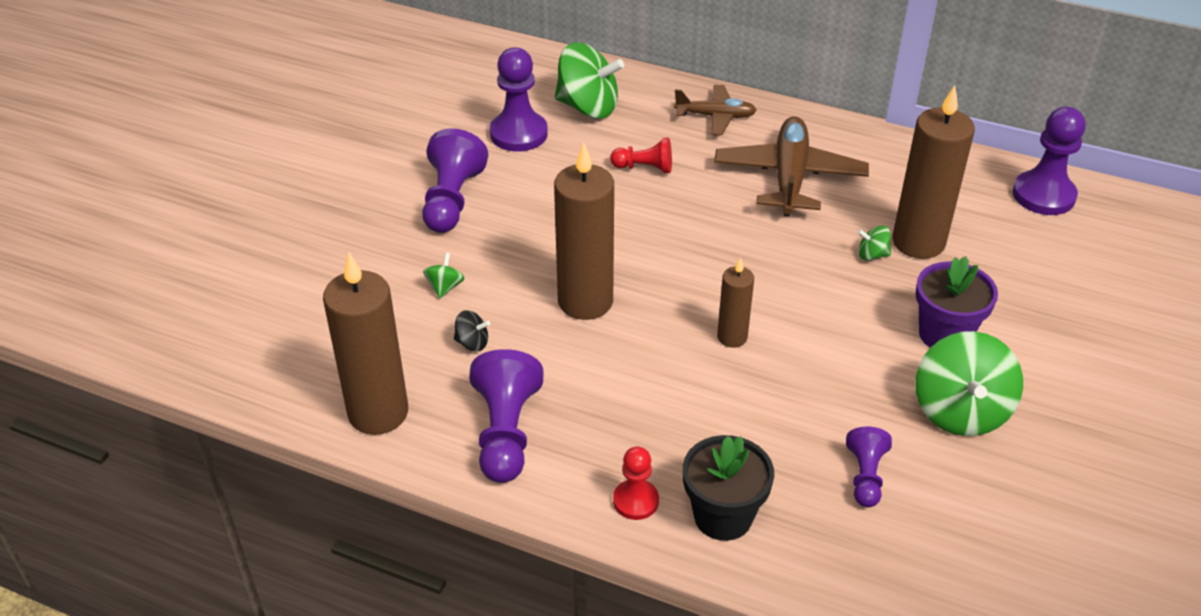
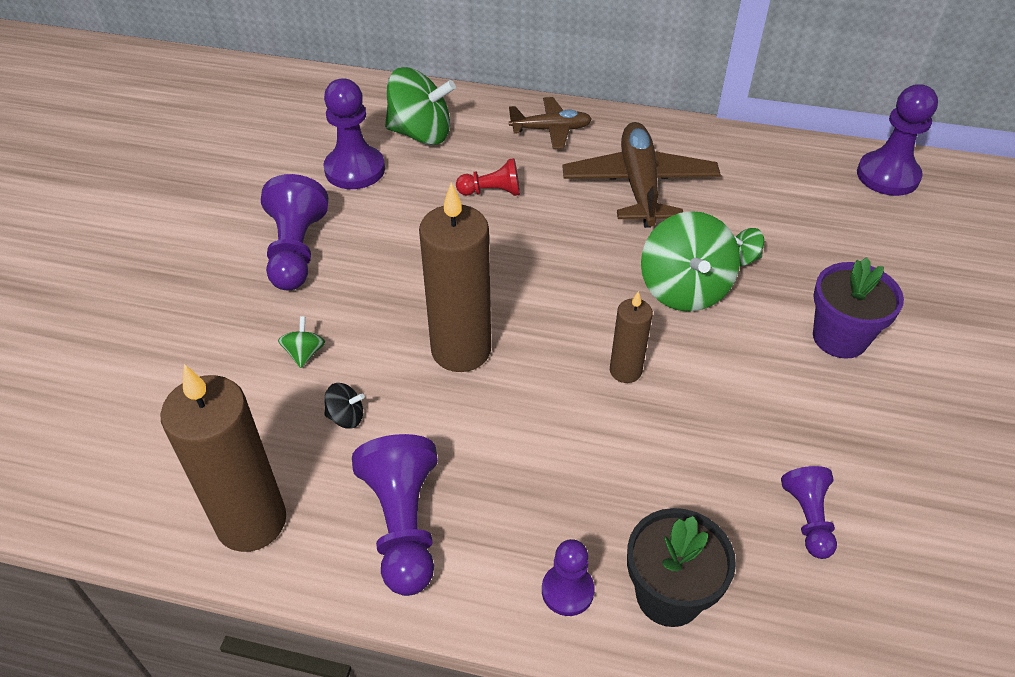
camera: 10 degrees left, 5 degrees up
(635, 501) = (567, 591): red pawn -> purple pawn
(918, 242) = (784, 239): brown candle -> none
(960, 411) = (882, 424): green spinning top -> green spinning top (684, 289)

